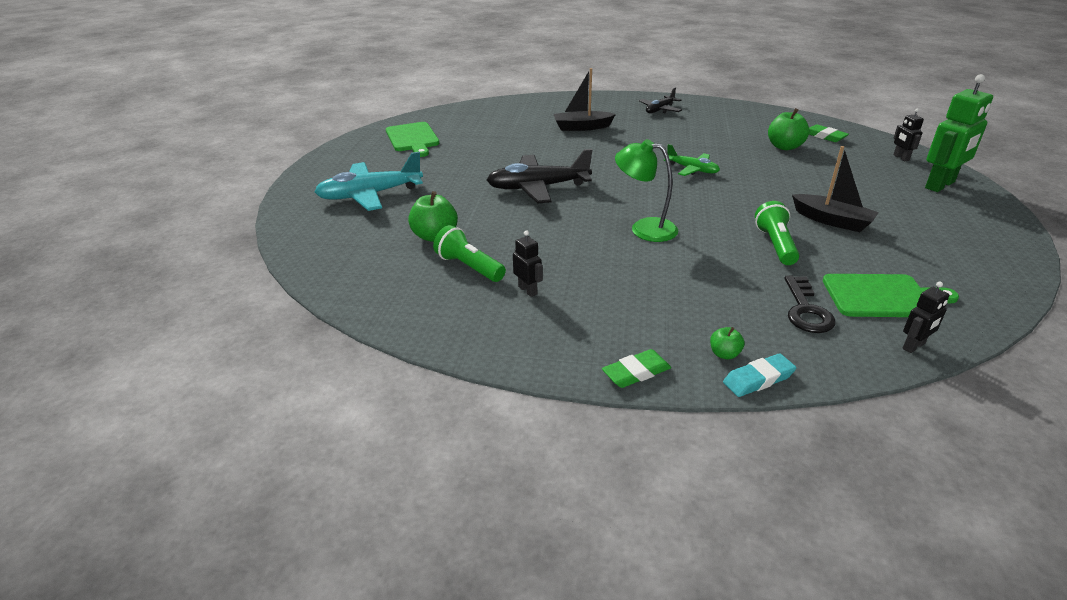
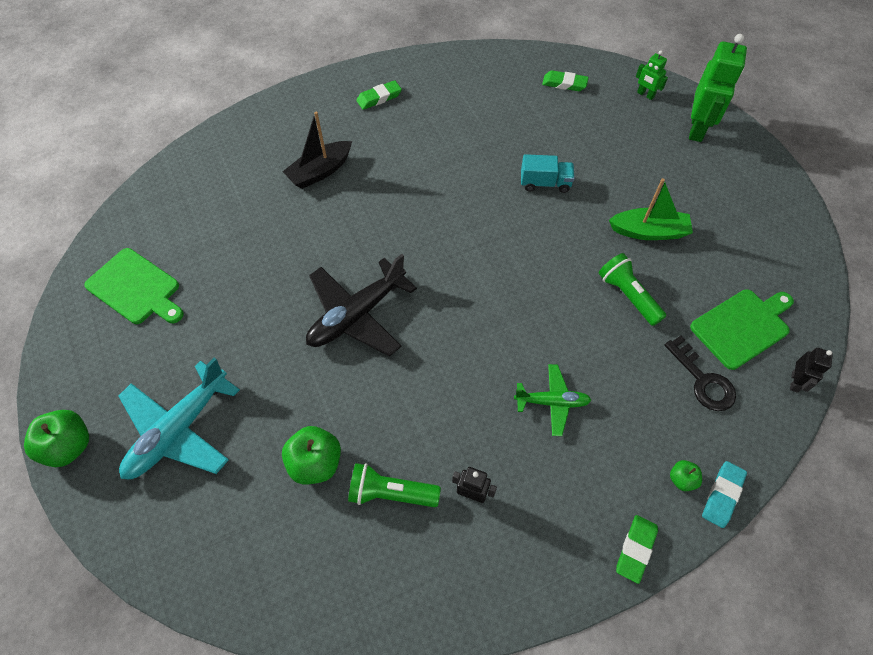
camera: 35 degrees left, 25 degrees up
(644, 228) = (506, 331): green lamp -> none
(659, 110) = (379, 98): black plane -> green eraser
(692, 169) = (484, 203): green plane -> green plane (552, 402)
(756, 174) = (545, 183): none -> turquoise truck
(784, 147) = (541, 120): green apple -> green apple (69, 446)
(832, 221) = (649, 231): black boat -> green boat
(901, 158) = (645, 95): black robot -> green robot

